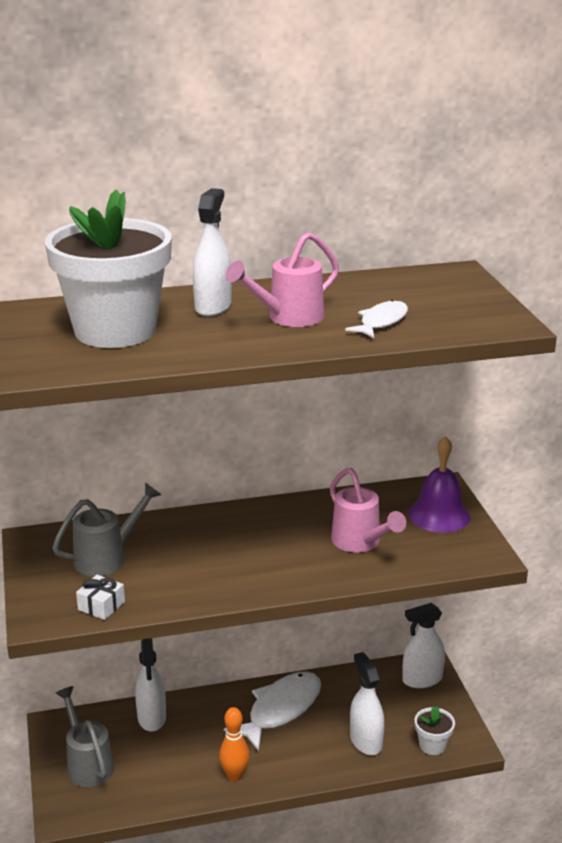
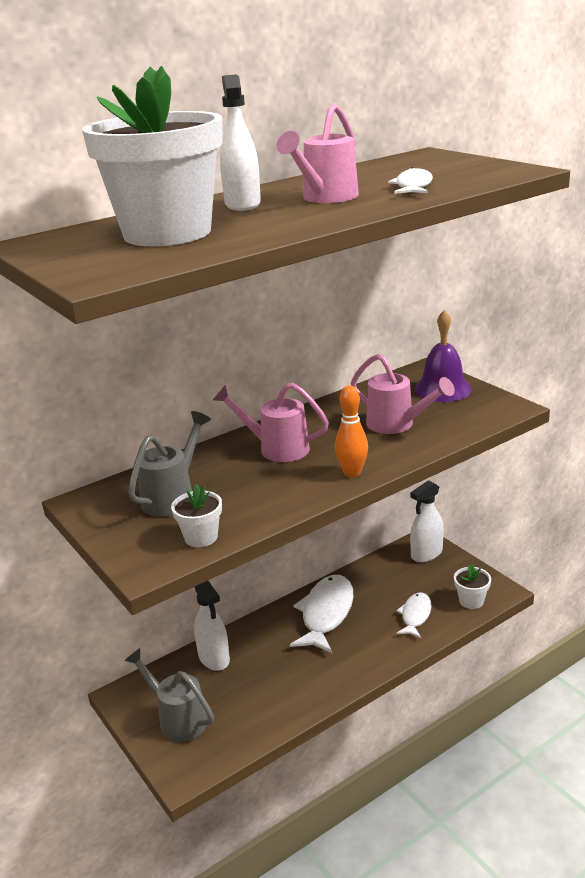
camera: 20 degrees left, 0 degrees up
(101, 606) = (201, 537): white gift -> white flower pot
(230, 535) = (276, 448): none -> pink watering can
(234, 776) = (323, 682): orange bowling pin -> orange bowling pin (352, 473)
(365, 741) = (415, 615): white spray bottle -> white fish

